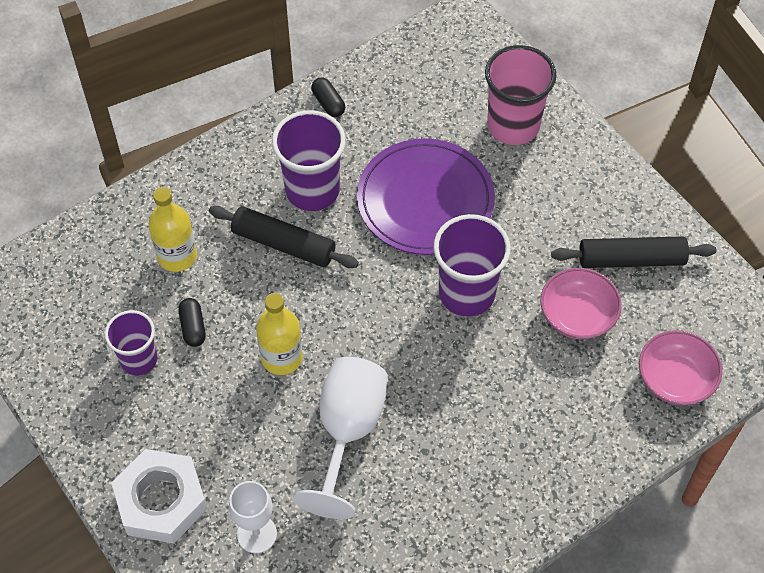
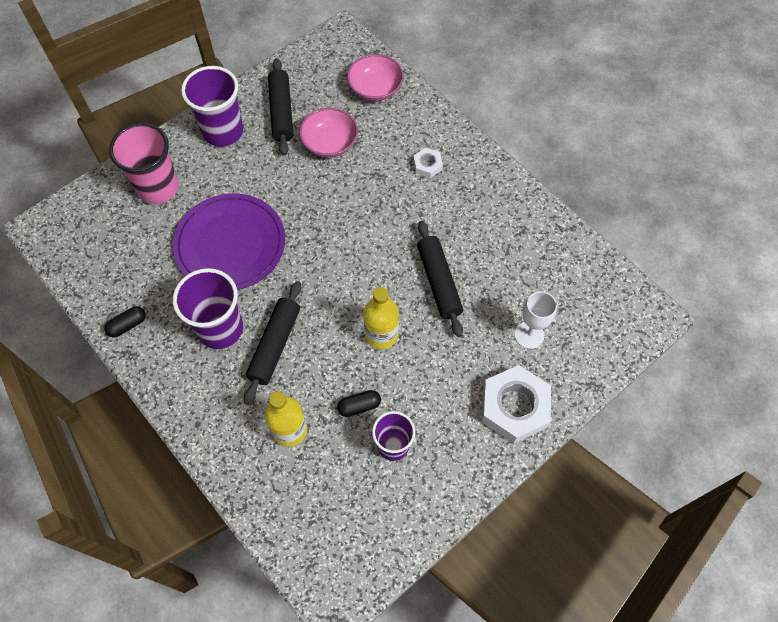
camera: 95 degrees left, 5 degrees up
(347, 431) = (439, 282): white goblet -> black rolling pin
(467, 293) = (315, 212): purple cup -> purple cup (223, 131)
(536, 436) = (427, 165): none -> white nut

